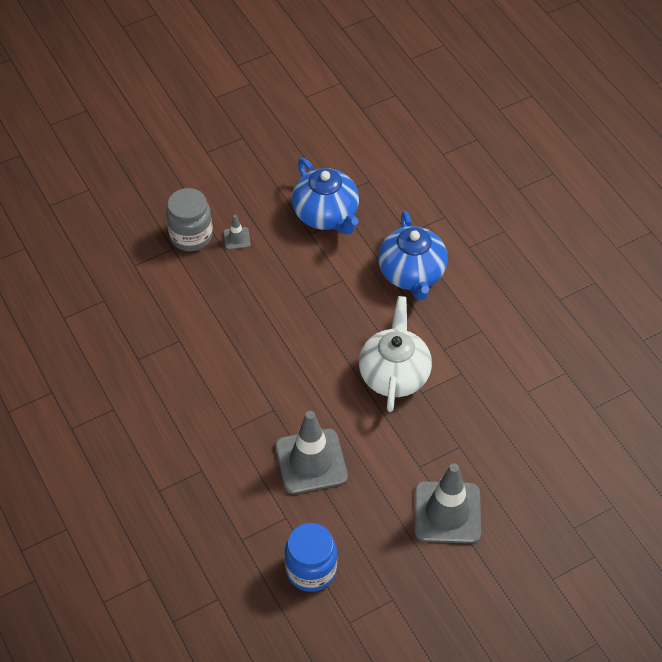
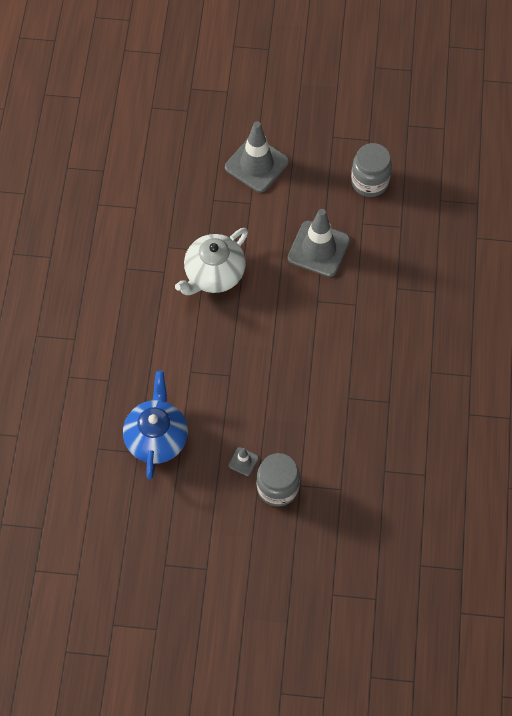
camera: 145 degrees left, 10 degrees up
(311, 570) = (369, 182): blue jar -> grey jar
(412, 274) = (135, 343): blue teapot -> none

